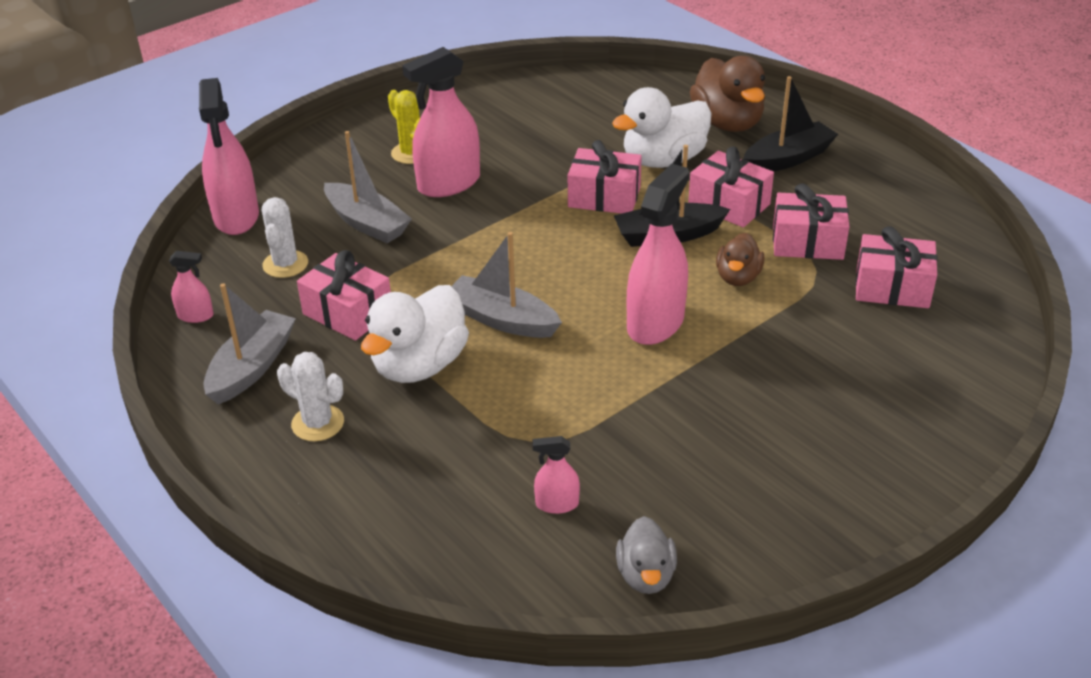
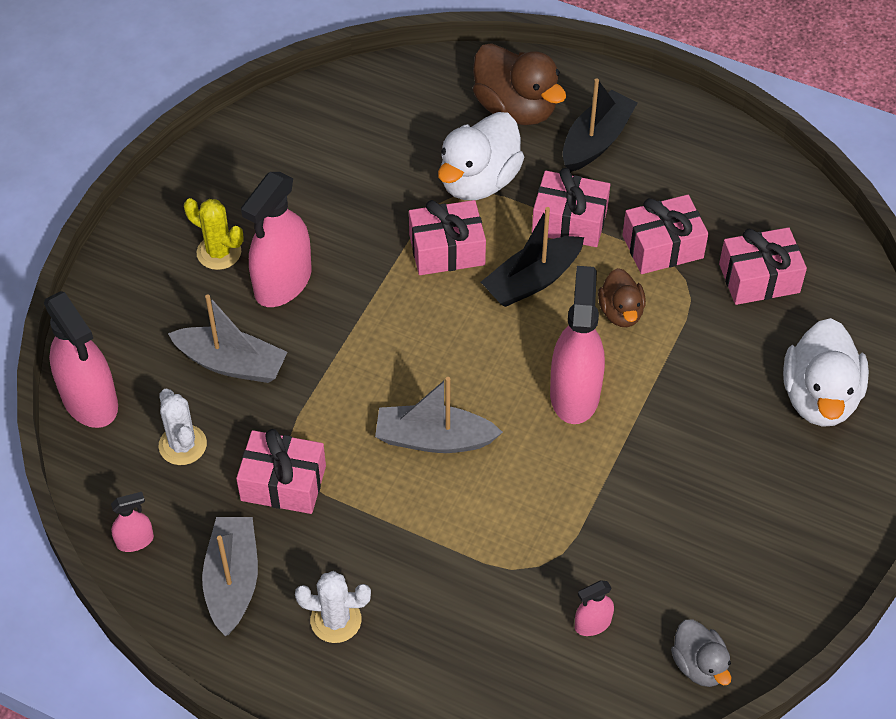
camera: 25 degrees left, 15 degrees up
(419, 365) = (389, 520): white duck -> white duck (819, 397)

